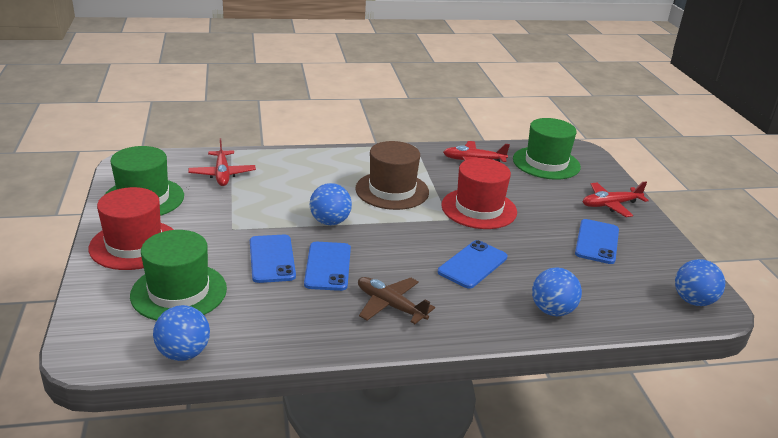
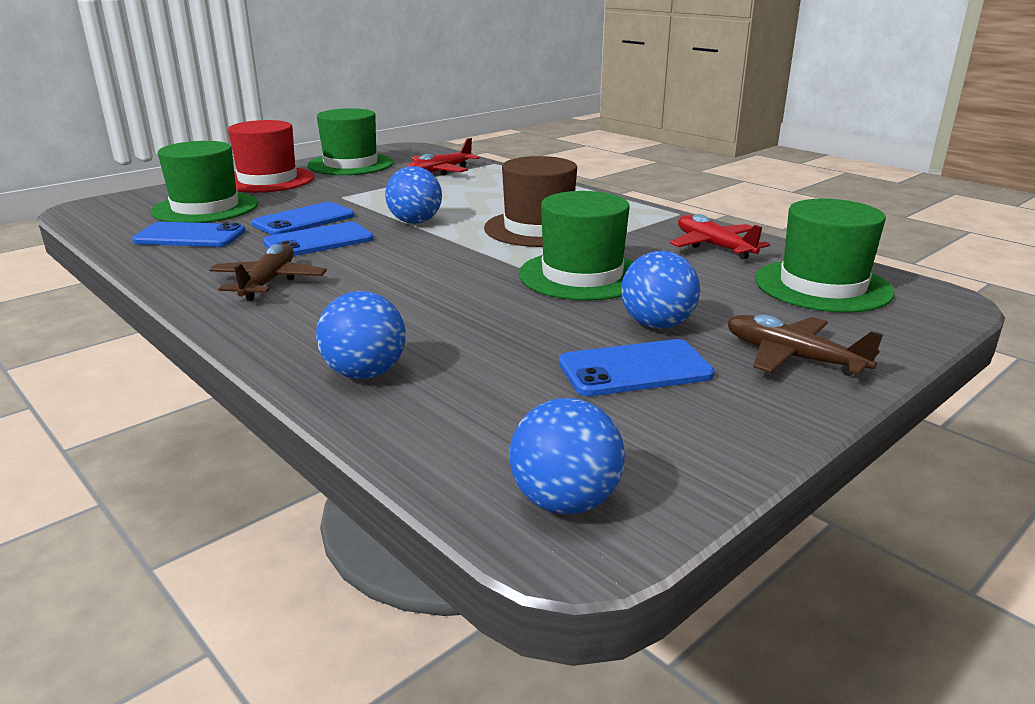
camera: 60 degrees right, 5 degrees down
(183, 353) = (105, 231): blue ball -> blue ball (657, 325)
(473, 265) = (423, 301): blue phone -> blue phone (190, 236)
(479, 208) = (582, 275): red hat -> green hat
(610, 205) = (792, 357): red plane -> brown plane

